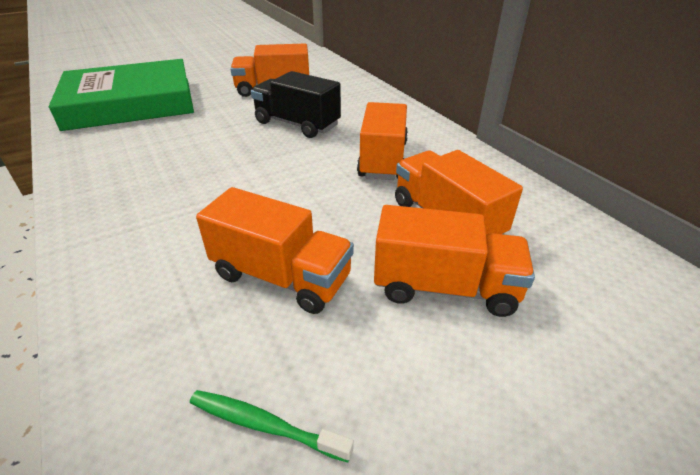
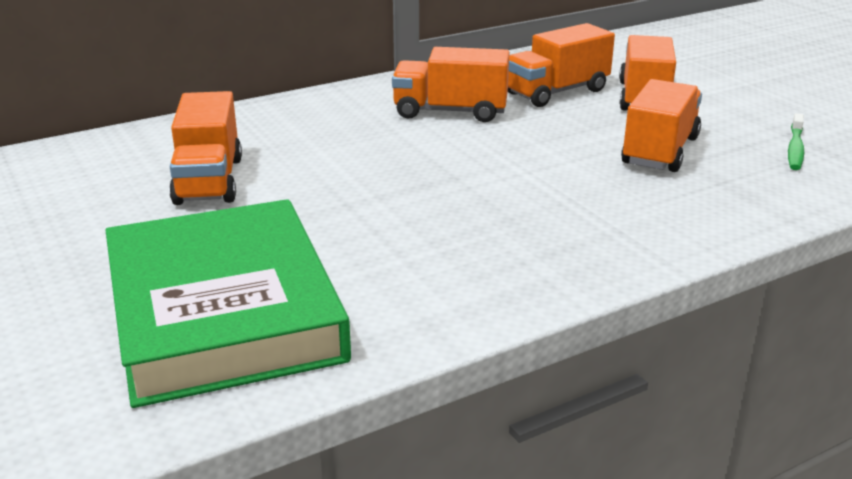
camera: 90 degrees left, 10 degrees down
(297, 124) = (350, 157): black truck -> none

